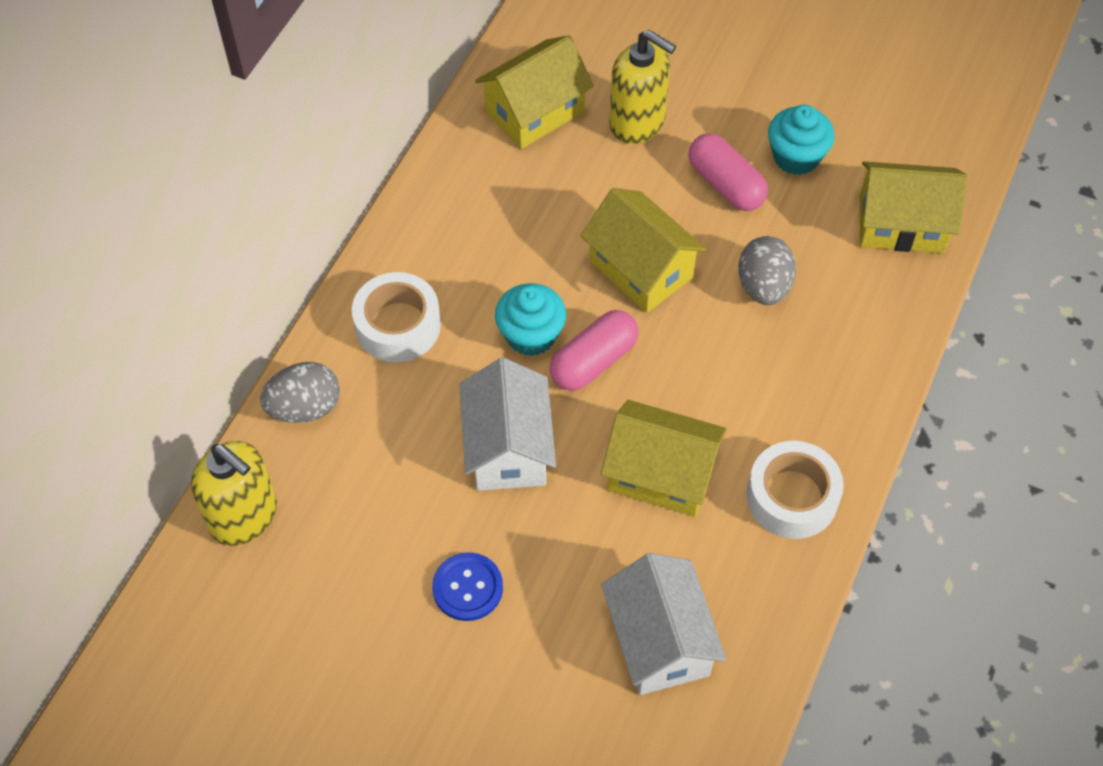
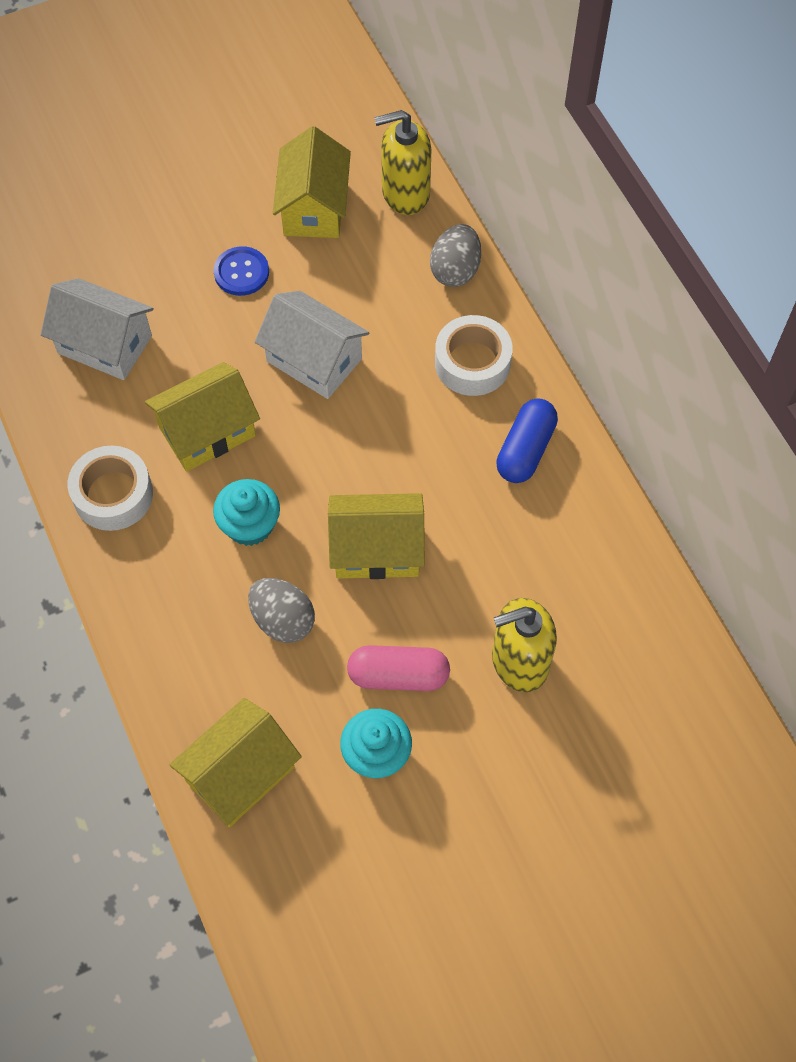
camera: 130 degrees right, 5 degrees up
(451, 232) = (525, 450): none -> blue capsule
(531, 335) = (388, 436): turquoise cupcake -> turquoise cupcake (249, 525)
(534, 112) = (596, 593): yellow house -> yellow house (314, 207)
(593, 361) = (329, 458): pink capsule -> none

